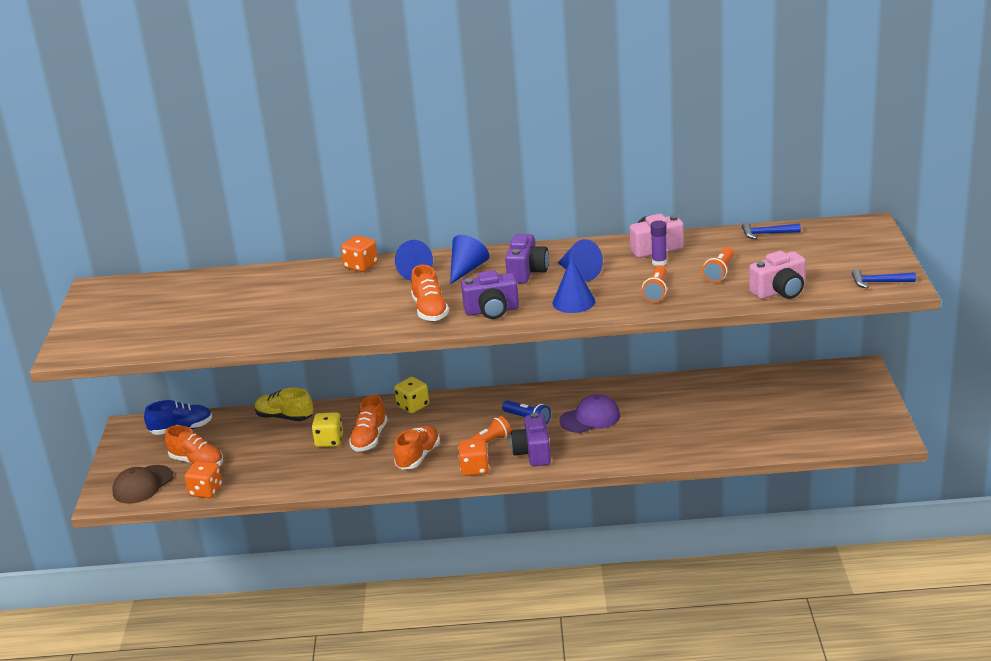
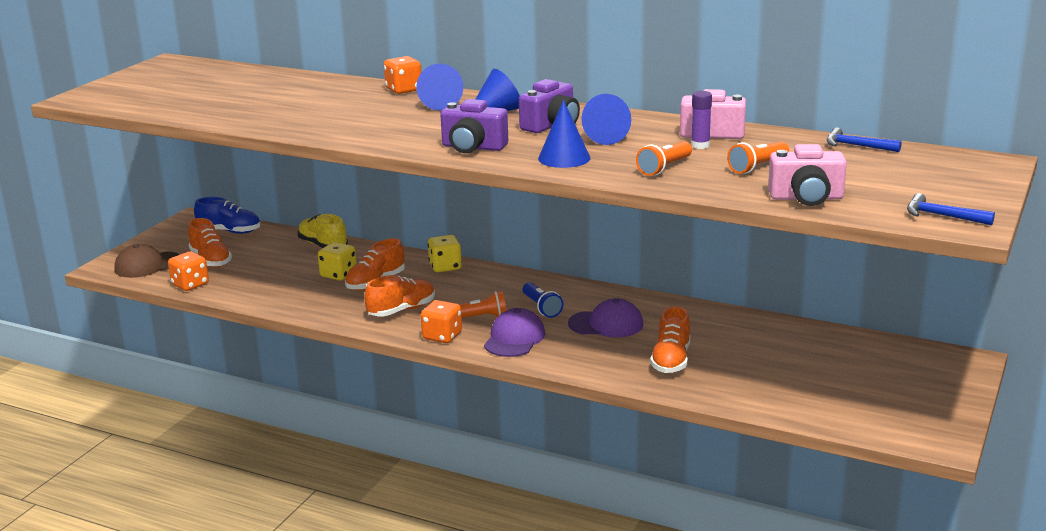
camera: 25 degrees right, 5 degrees down
(430, 310) = (415, 135): orange shoe -> orange shoe (671, 360)
(533, 452) = (514, 338): purple camera -> purple cap

